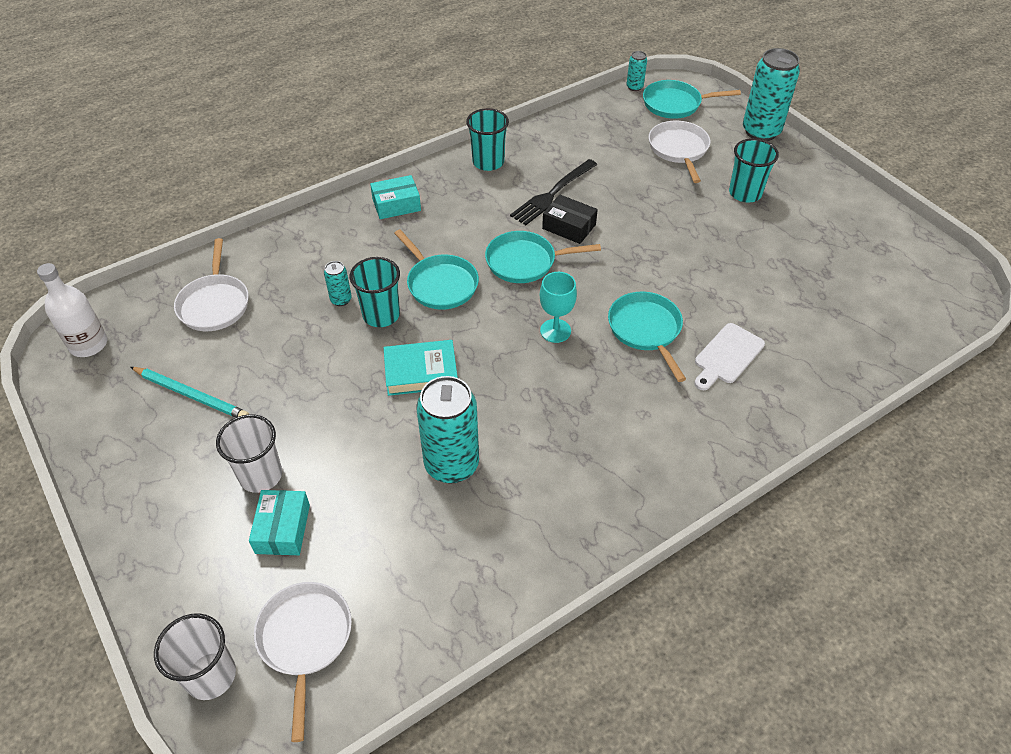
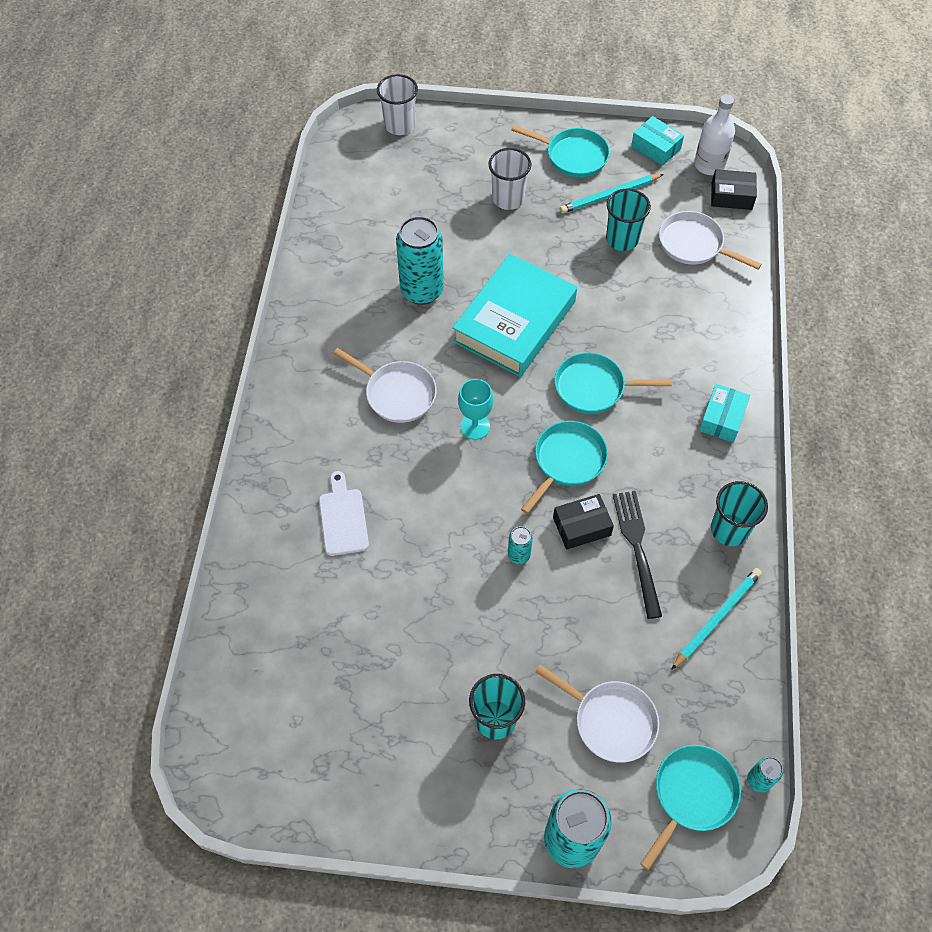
camera: 130 degrees right, 10 degrees up
(126, 309) = (731, 196): none -> black box
(282, 529) = (458, 190): turquoise box -> turquoise box (656, 147)
(305, 640) = (380, 167): white pan -> white pan (397, 393)
(341, 300) = (632, 317): turquoise can -> turquoise can (518, 555)
(381, 315) = (593, 331): turquoise cup -> turquoise cup (622, 239)
(421, 372) = (514, 321): turquoise book -> turquoise book, size x1.79
(558, 140) = (717, 618): none -> turquoise pencil
(646, 330) = (418, 486): turquoise pan -> turquoise pan (573, 156)

